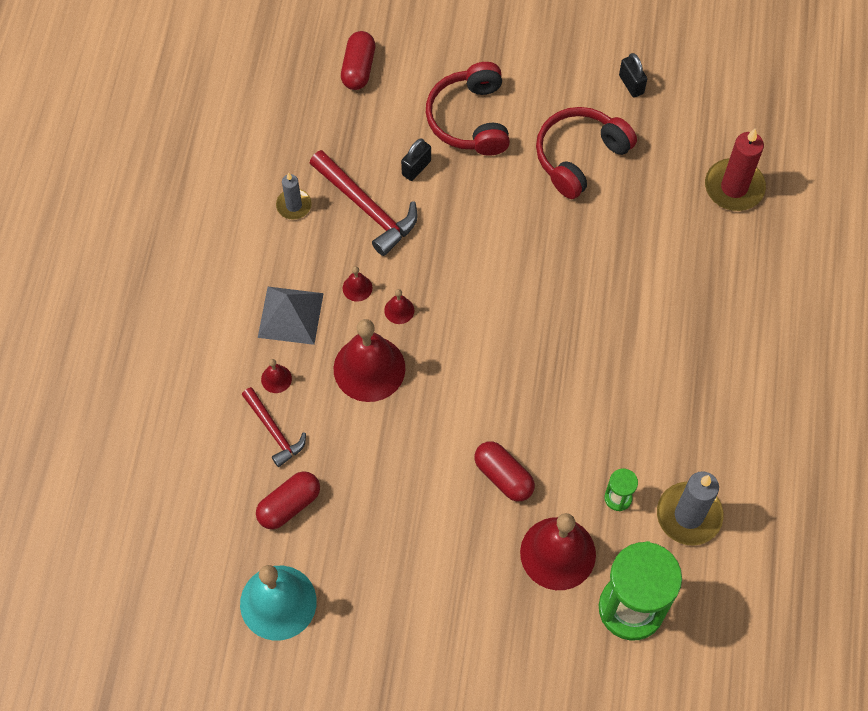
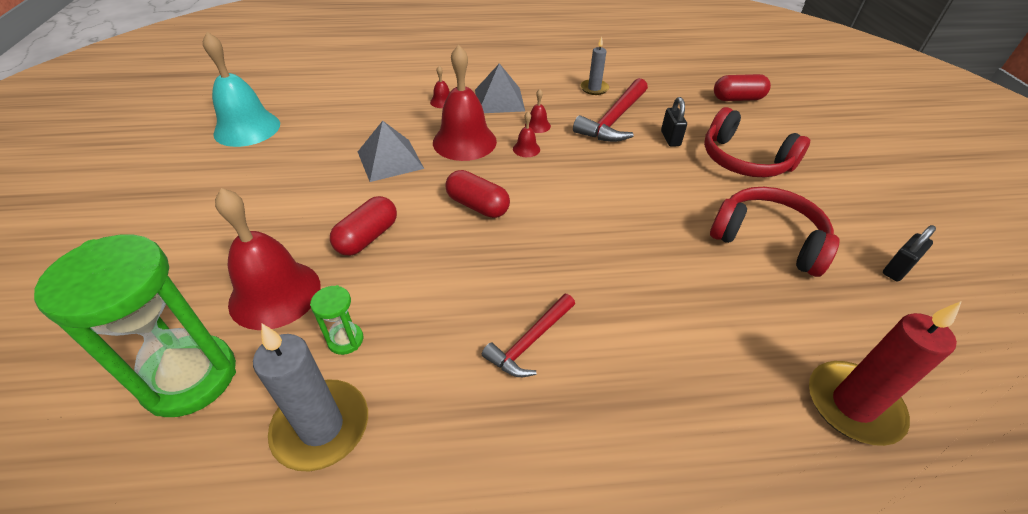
camera: 75 degrees right, 20 degrees down
(274, 431) = (397, 107): red hammer -> red hammer (530, 342)
(289, 505) = (333, 122): red capsule -> red capsule (477, 206)
(384, 447) = (390, 160): none -> grey pyramid
(416, 168) = (670, 138): black padlock -> black padlock turned 60 degrees clockwise
(470, 119) = (744, 160): red headphones -> red headphones turned 120 degrees counterclockwise

